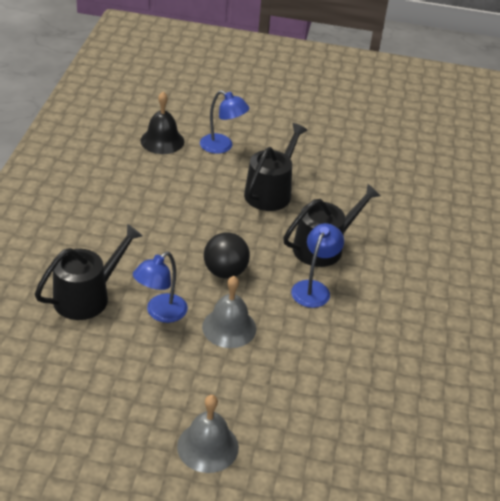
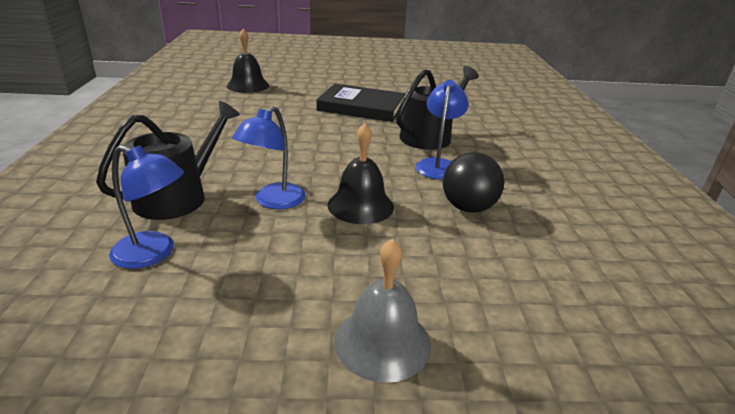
camera: 10 degrees left, 10 degrees down
(222, 147) = (305, 85): blue lamp -> blue lamp (153, 253)
(225, 272) = (338, 161): black ball -> black ball (468, 208)
(229, 327) = (360, 205): grey bell -> black bell
(271, 192) = (361, 107): black watering can -> black book

